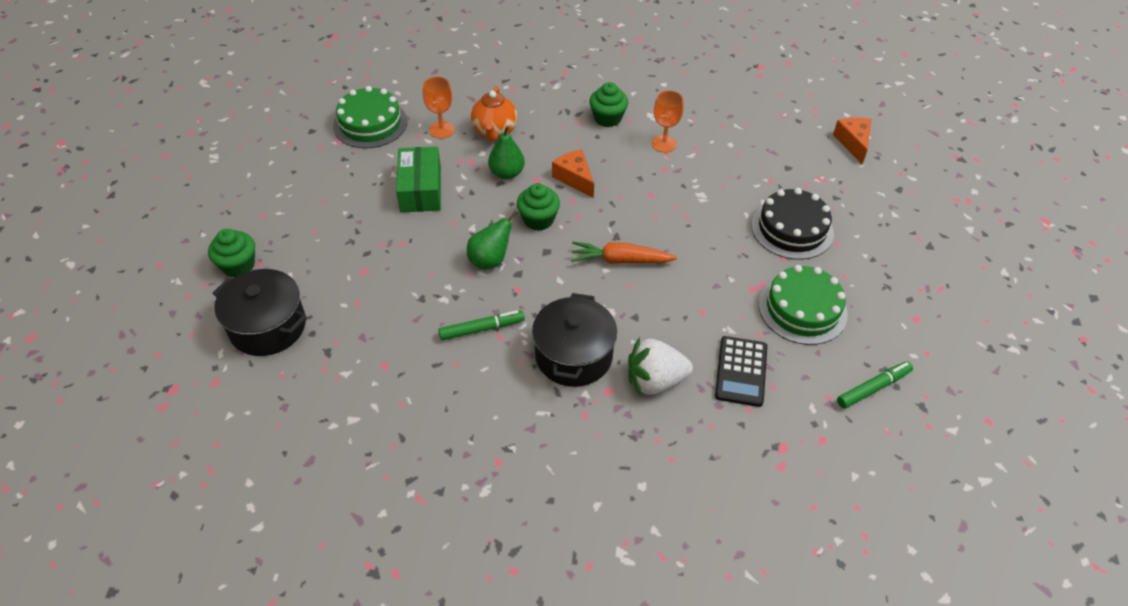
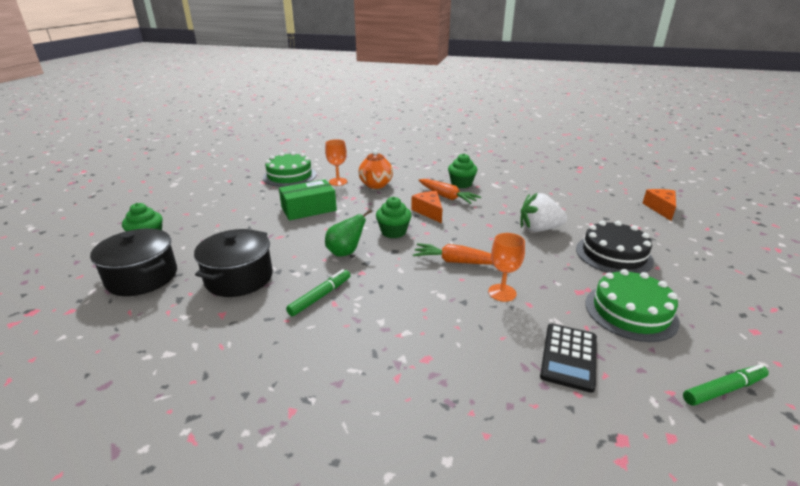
camera: 10 degrees right, 20 degrees down
(421, 189) = (309, 209): green box -> green box turned 60 degrees clockwise
(482, 329) = (320, 296): green marker -> green marker turned 45 degrees counterclockwise
(507, 173) = (377, 205): green pear -> none
(573, 356) = (398, 325): black pot -> black pot (239, 278)
(592, 147) = (447, 197): none -> orange carrot
(655, 381) = (476, 355): white strawberry -> white strawberry (539, 229)
(664, 144) = (503, 199): orange goblet -> orange goblet (502, 293)

